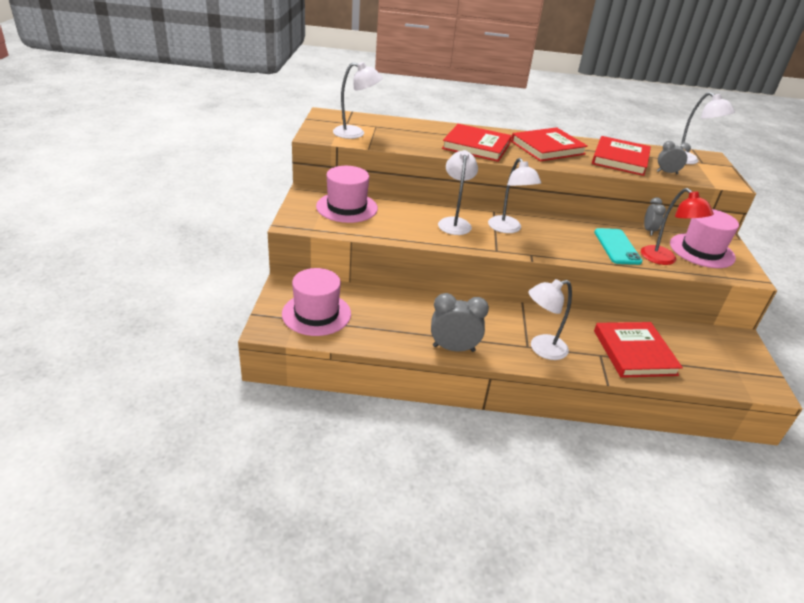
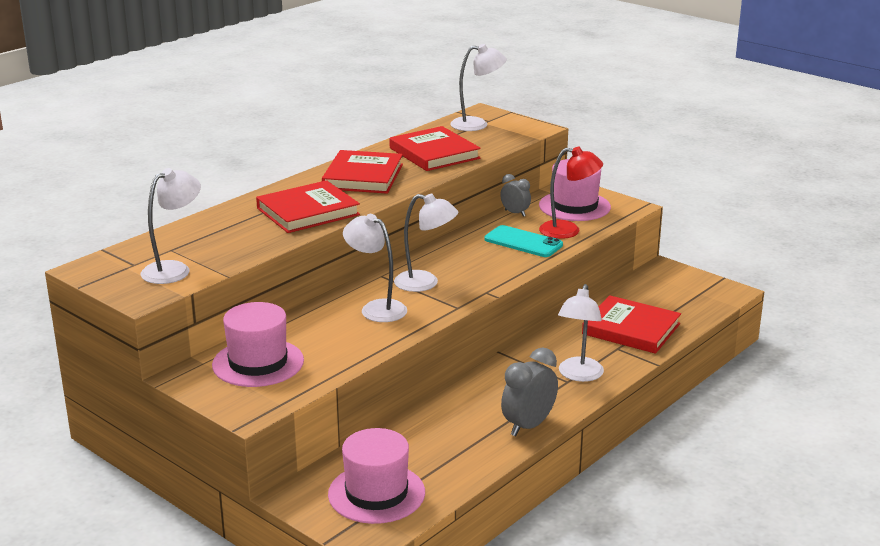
camera: 50 degrees left, 10 degrees down
(667, 173) = (487, 145): grey clock -> none

